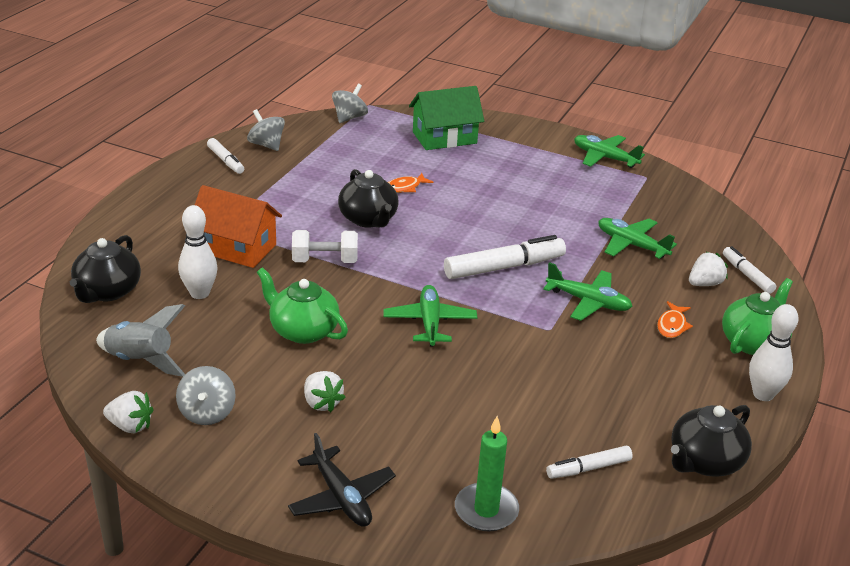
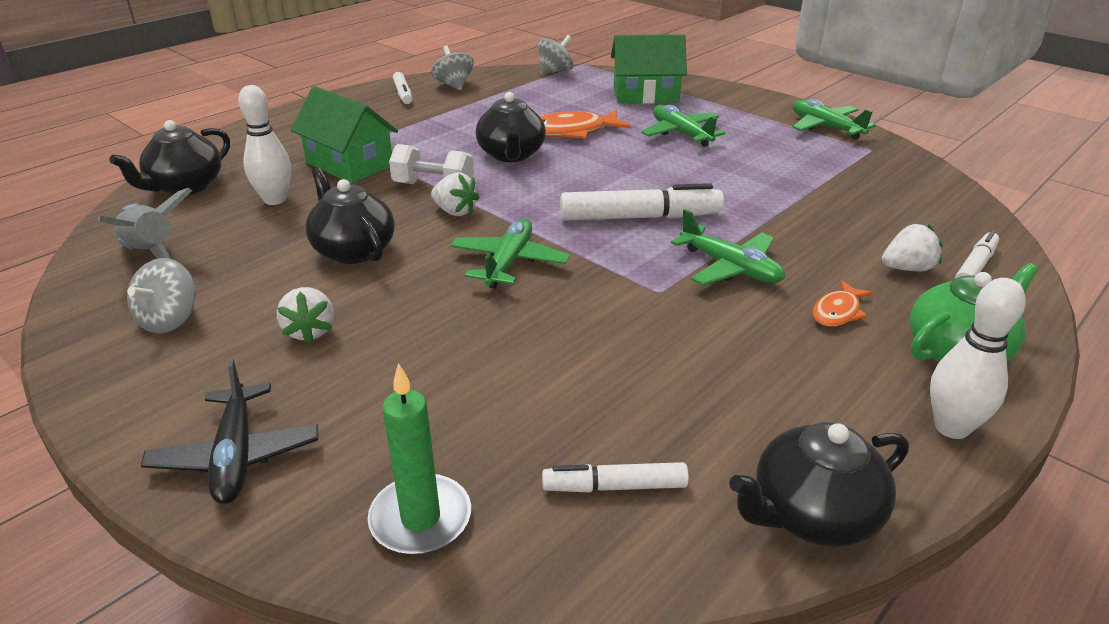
camera: 20 degrees right, 0 degrees up
(130, 426) = (74, 320): white strawberry -> white strawberry (455, 211)
(236, 248) = (349, 164): orange house -> green house
(303, 330) = (353, 250): green teapot -> black teapot
(405, 188) = (572, 132): orange fish -> orange fish, size x1.74
(631, 245) = (820, 214): green plane -> green plane (681, 134)
(747, 275) = (975, 266): white marker -> white marker turned 45 degrees clockwise

